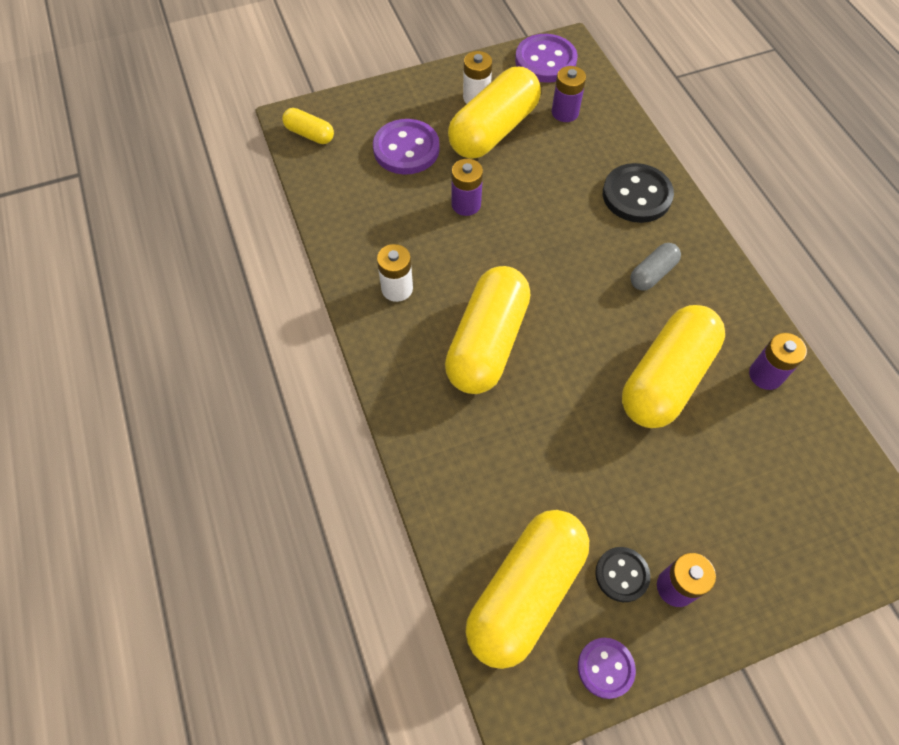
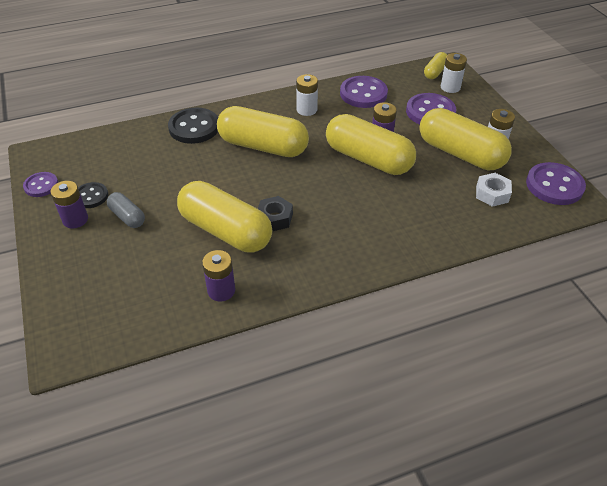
camera: 90 degrees right, 15 degrees down
(349, 123) = (450, 87): none -> white battery
(359, 218) = (363, 94): none -> purple button
(525, 592) = (94, 157): yellow capsule -> yellow capsule (368, 159)
(565, 112) = (492, 194): purple battery -> white nut
(634, 323) = (274, 218): none -> black nut
(636, 195) = (404, 231): black button -> black button (194, 127)
(652, 274) = (321, 233): grey capsule -> grey capsule (127, 217)

